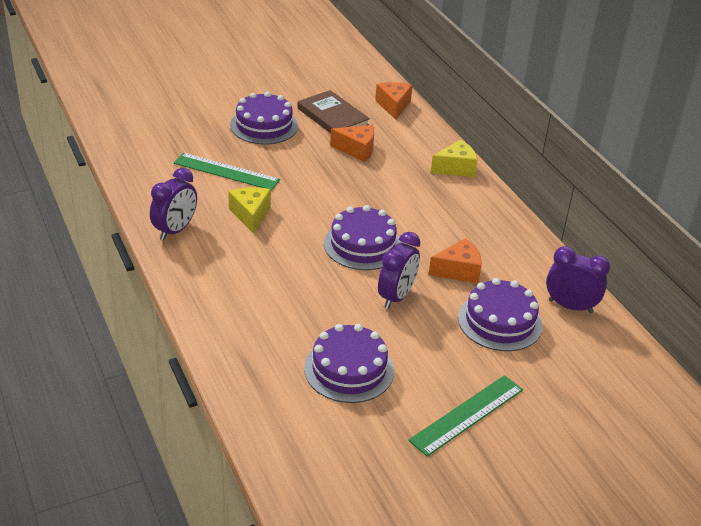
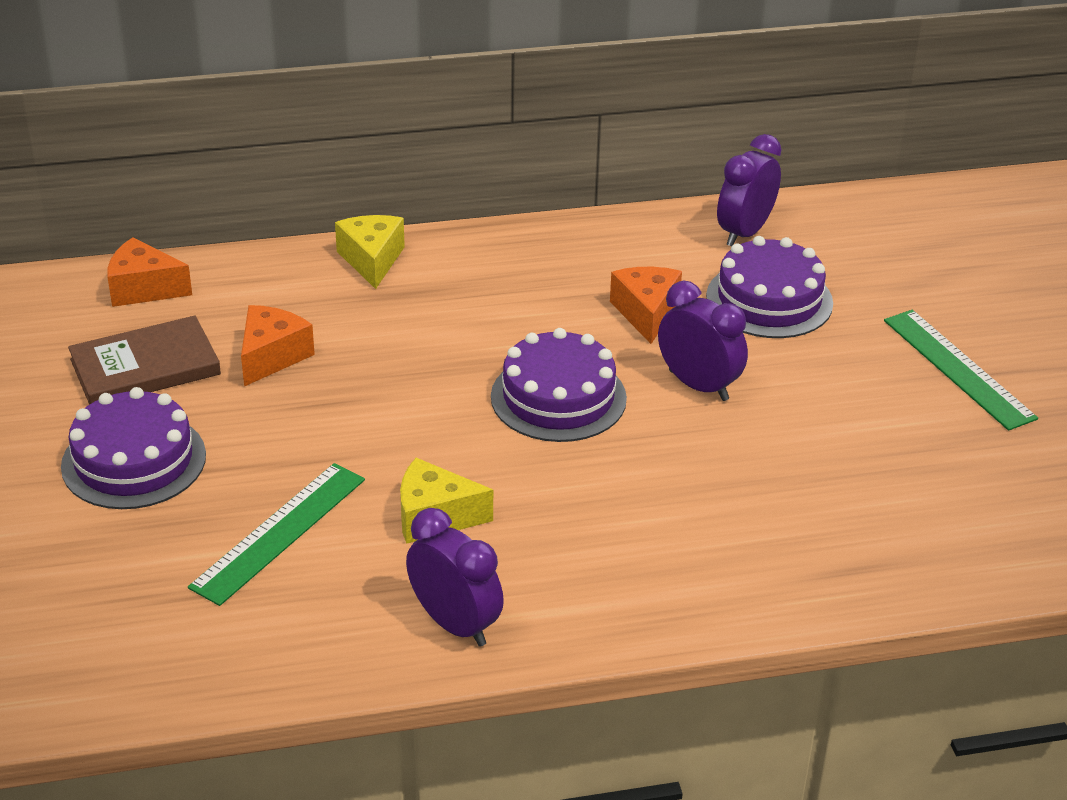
camera: 75 degrees left, 0 degrees up
(349, 369) = (861, 462): purple cake -> none

